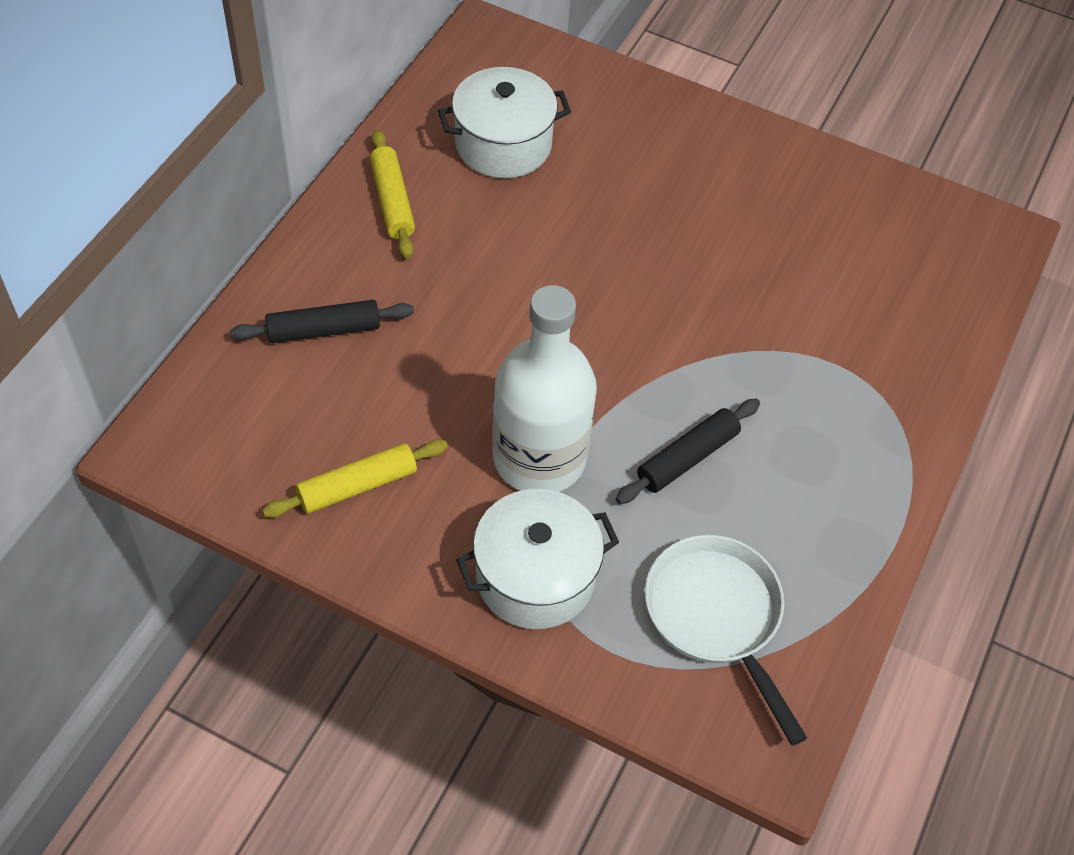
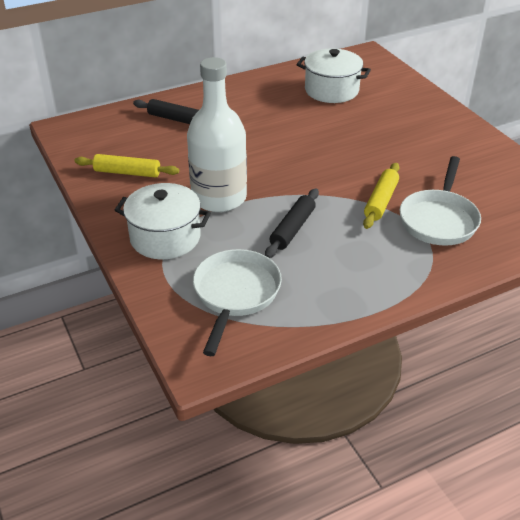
camera: 40 degrees right, 15 degrees down
(392, 201) = (257, 91): yellow rolling pin -> yellow rolling pin (380, 201)
(687, 458) = (292, 229): black rolling pin -> black rolling pin turned 60 degrees counterclockwise
(847, 334) = (439, 219): none -> white pan

